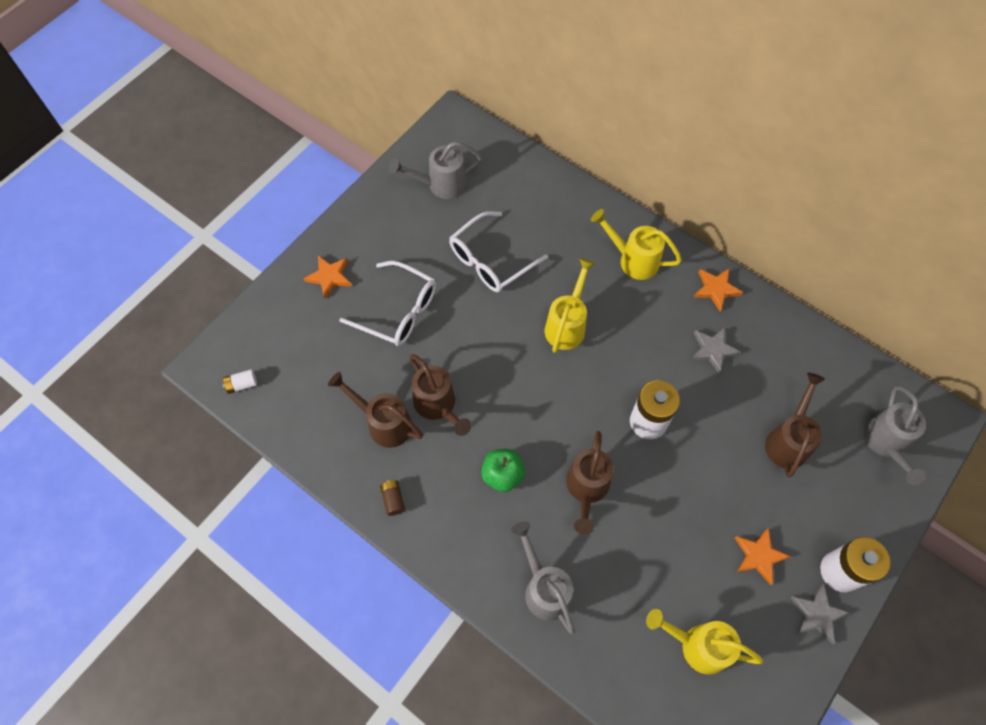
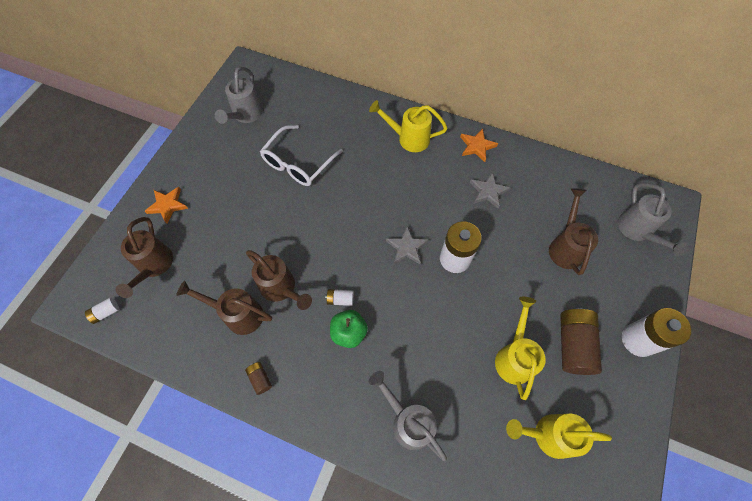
camera: 15 degrees left, 0 degrees up
(398, 311) = (231, 219): white glasses -> none
(441, 185) = (245, 115): grey watering can -> grey watering can turned 45 degrees counterclockwise
(502, 435) = (340, 299): none -> white battery
(567, 325) = (371, 199): yellow watering can -> yellow watering can (514, 357)
(586, 489) = (421, 326): brown watering can -> brown watering can (154, 266)
(759, 556) = (573, 344): orange star -> brown battery
(817, 614) = (632, 380): grey star -> grey star (407, 247)

